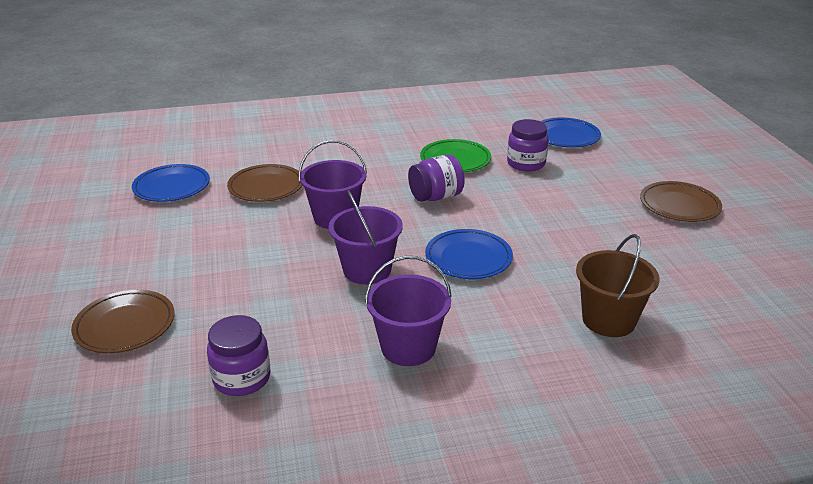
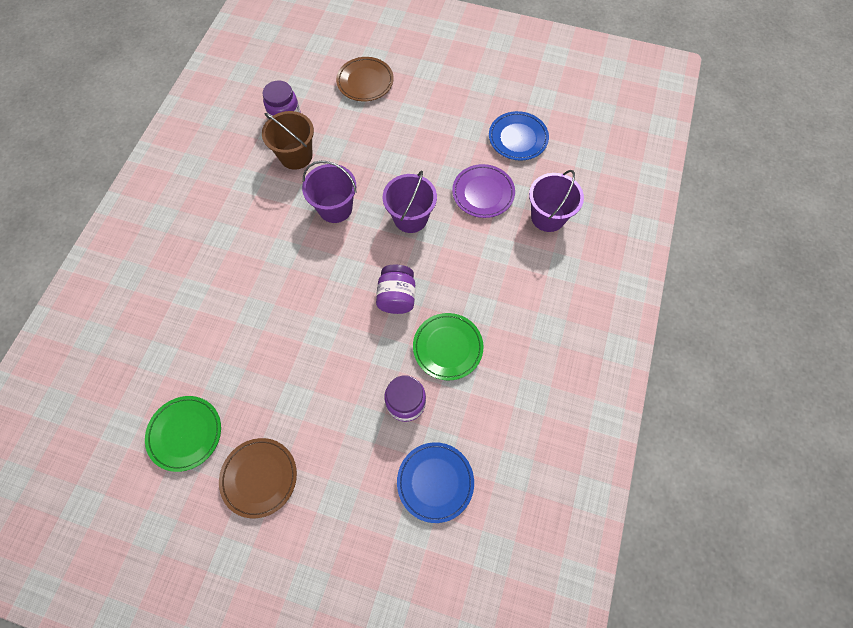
camera: 120 degrees right, 35 degrees up
(266, 187) = (483, 193): brown plate -> purple plate
(408, 347) = (251, 194): purple bucket -> purple bucket (548, 217)
(468, 258) = (306, 271): blue plate -> none
(608, 320) = (189, 310): brown bucket -> brown bucket (296, 156)
(713, 259) = (185, 433): none -> green plate

